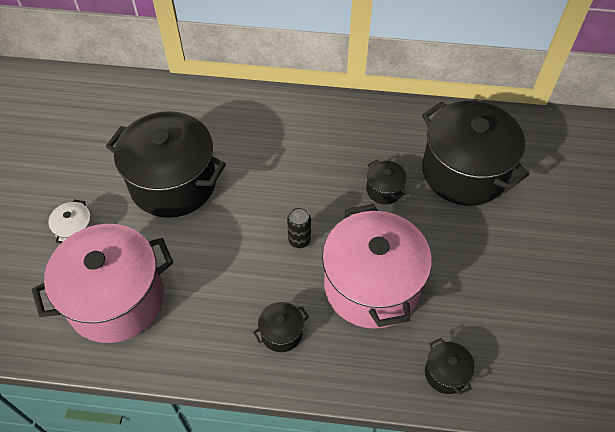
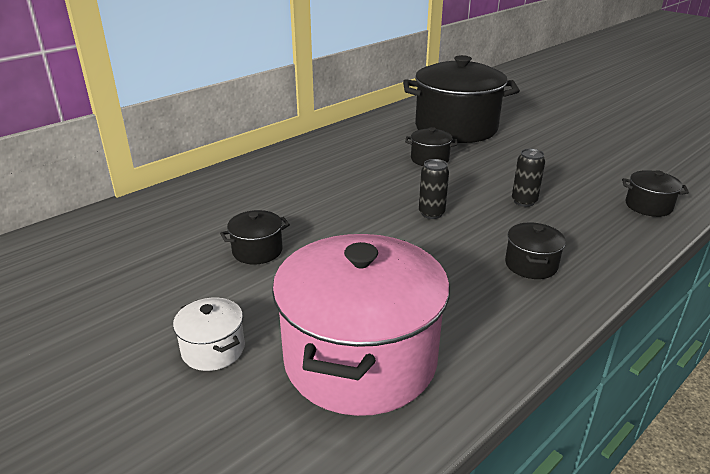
camera: 50 degrees left, 25 degrees down
(173, 183) = (257, 251): black pot -> black pot, size x0.42
(371, 286) = (524, 201): pink pot -> black can

